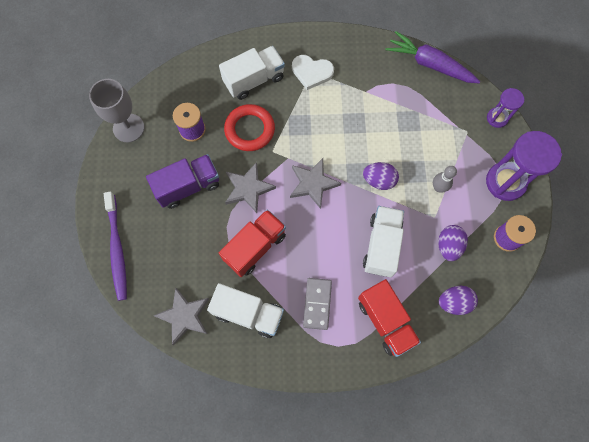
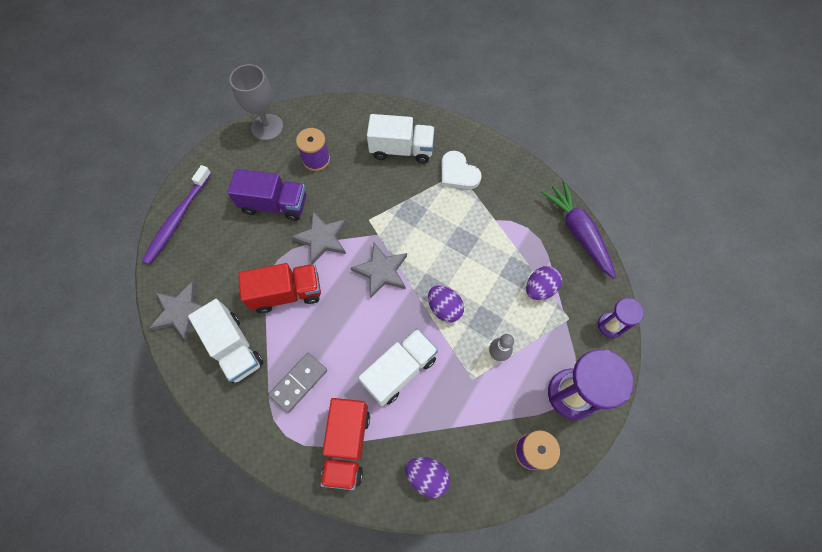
camera: 35 degrees right, 5 degrees down
(250, 130) = (364, 189): red ring -> none
(448, 246) = (464, 417): purple egg -> purple egg (540, 288)

